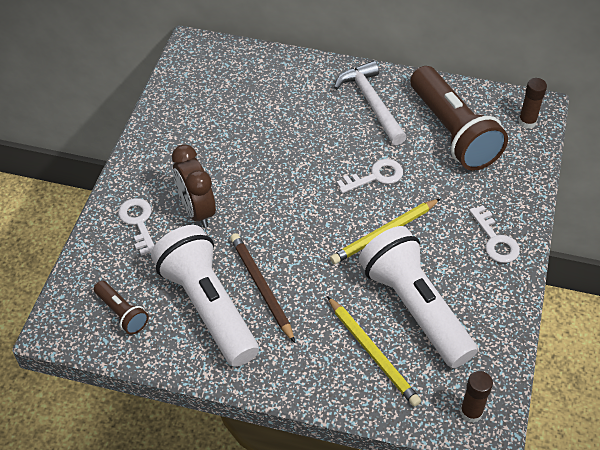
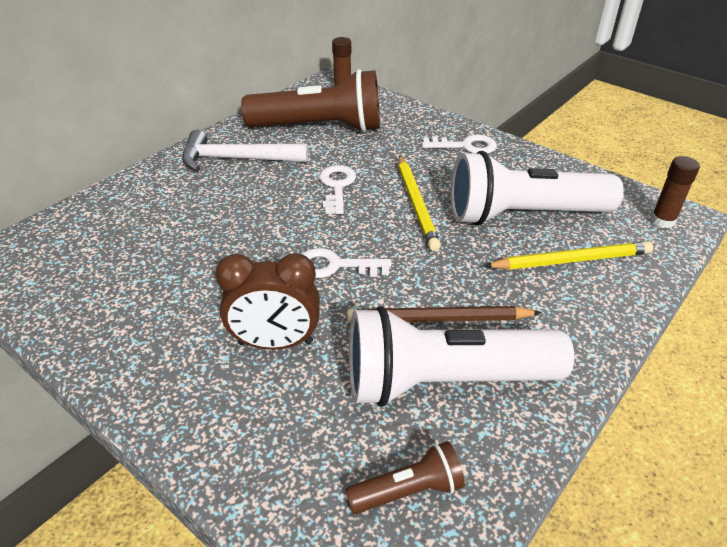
camera: 65 degrees left, 10 degrees down
(138, 222) = (247, 415): white key -> white key (335, 266)

